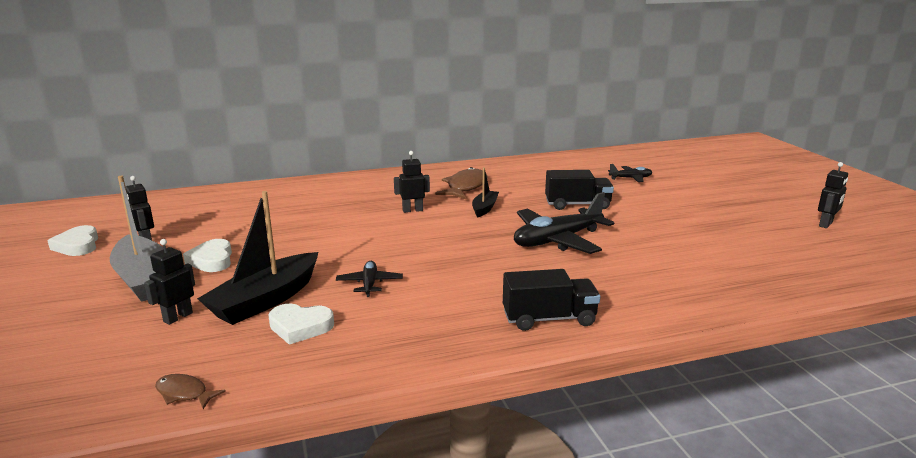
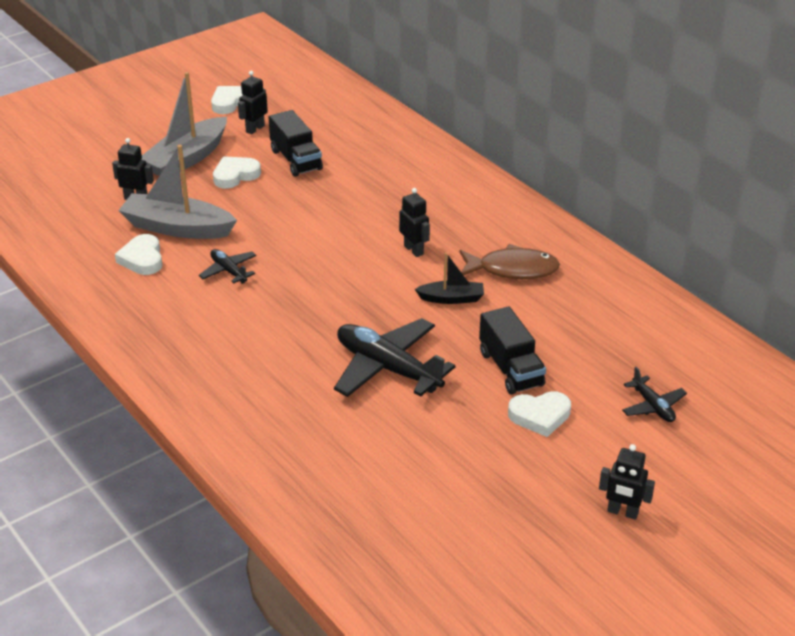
camera: 70 degrees right, 15 degrees up
(184, 393) = (43, 241): brown fish -> none
(265, 300) = (177, 228): black boat -> grey boat
(369, 284) = (229, 271): black plane -> black plane turned 105 degrees counterclockwise
(549, 319) = (205, 388): black truck -> black truck (296, 160)
(631, 205) = (540, 416): none -> white heart
(826, 224) = (585, 615): black robot -> black robot (622, 512)

